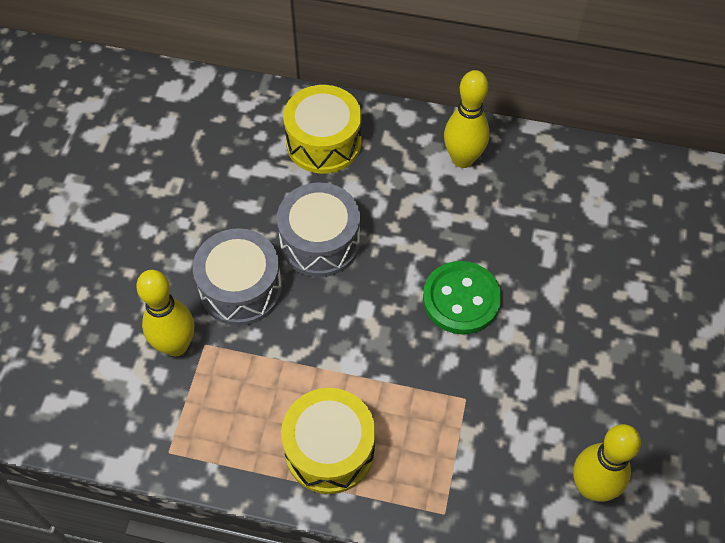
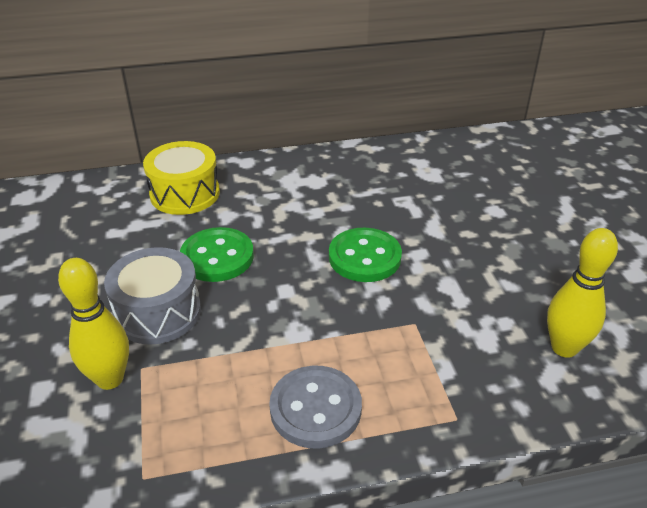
camera: 25 degrees left, 20 degrees down
(320, 242) = (217, 257): grey drum -> green button
(329, 449) = (315, 408): yellow drum -> grey button
(462, 159) = (308, 173): yellow bowling pin -> none

